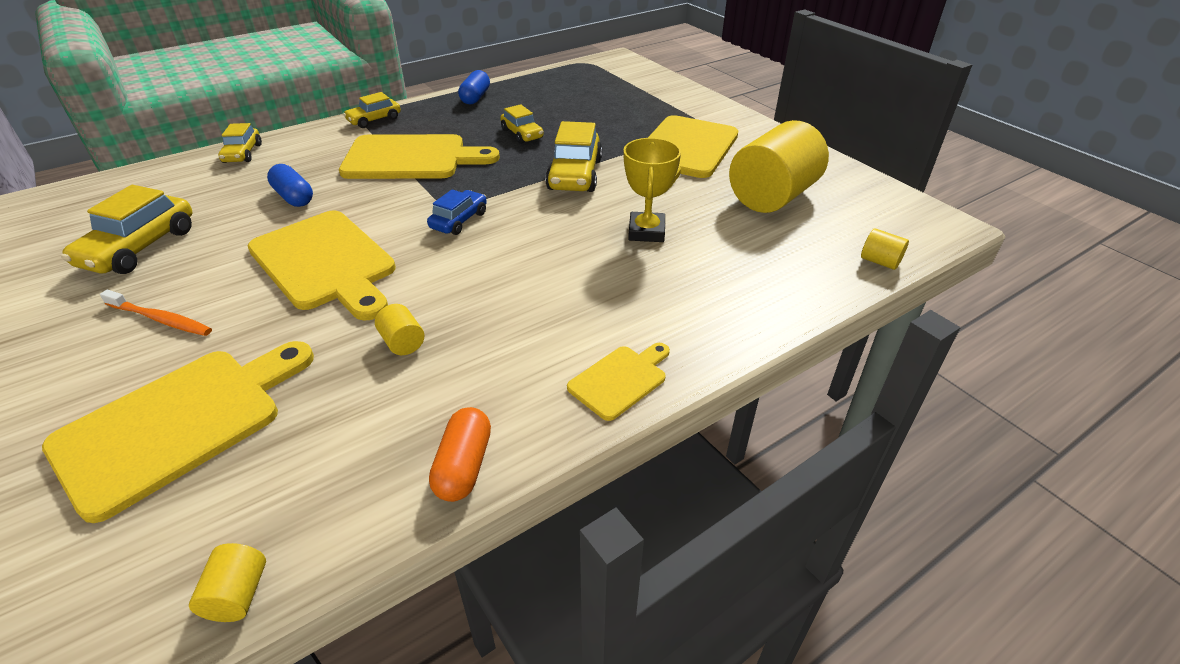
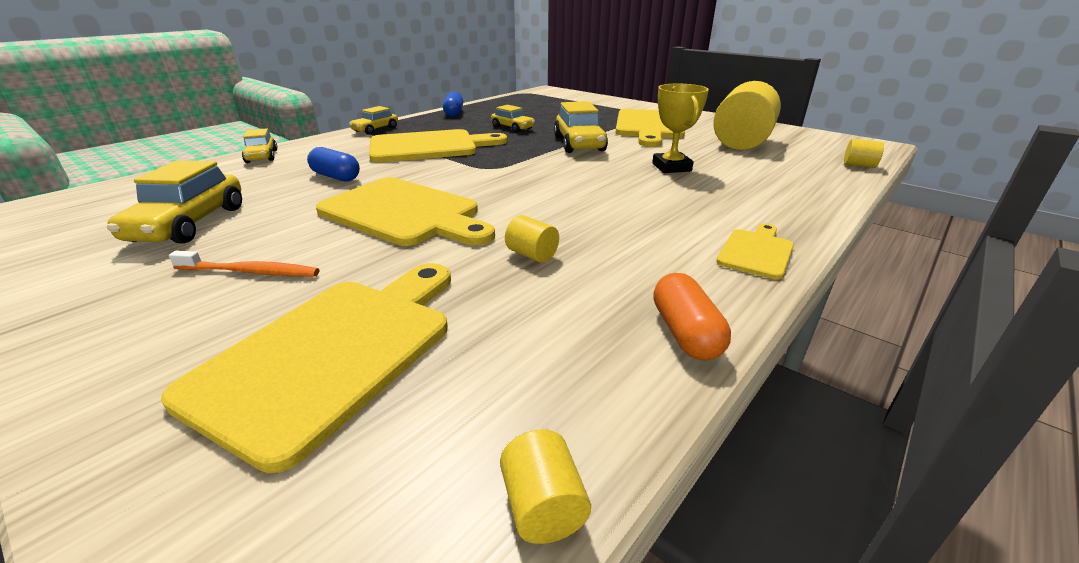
camera: 15 degrees left, 10 degrees down
(459, 220) = (507, 176): blue car -> none

